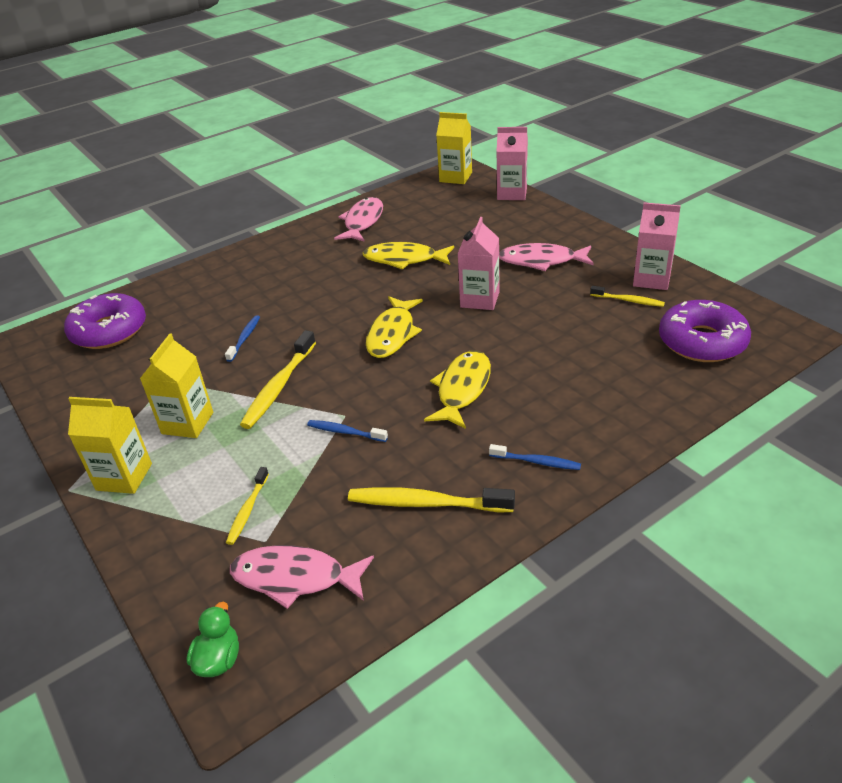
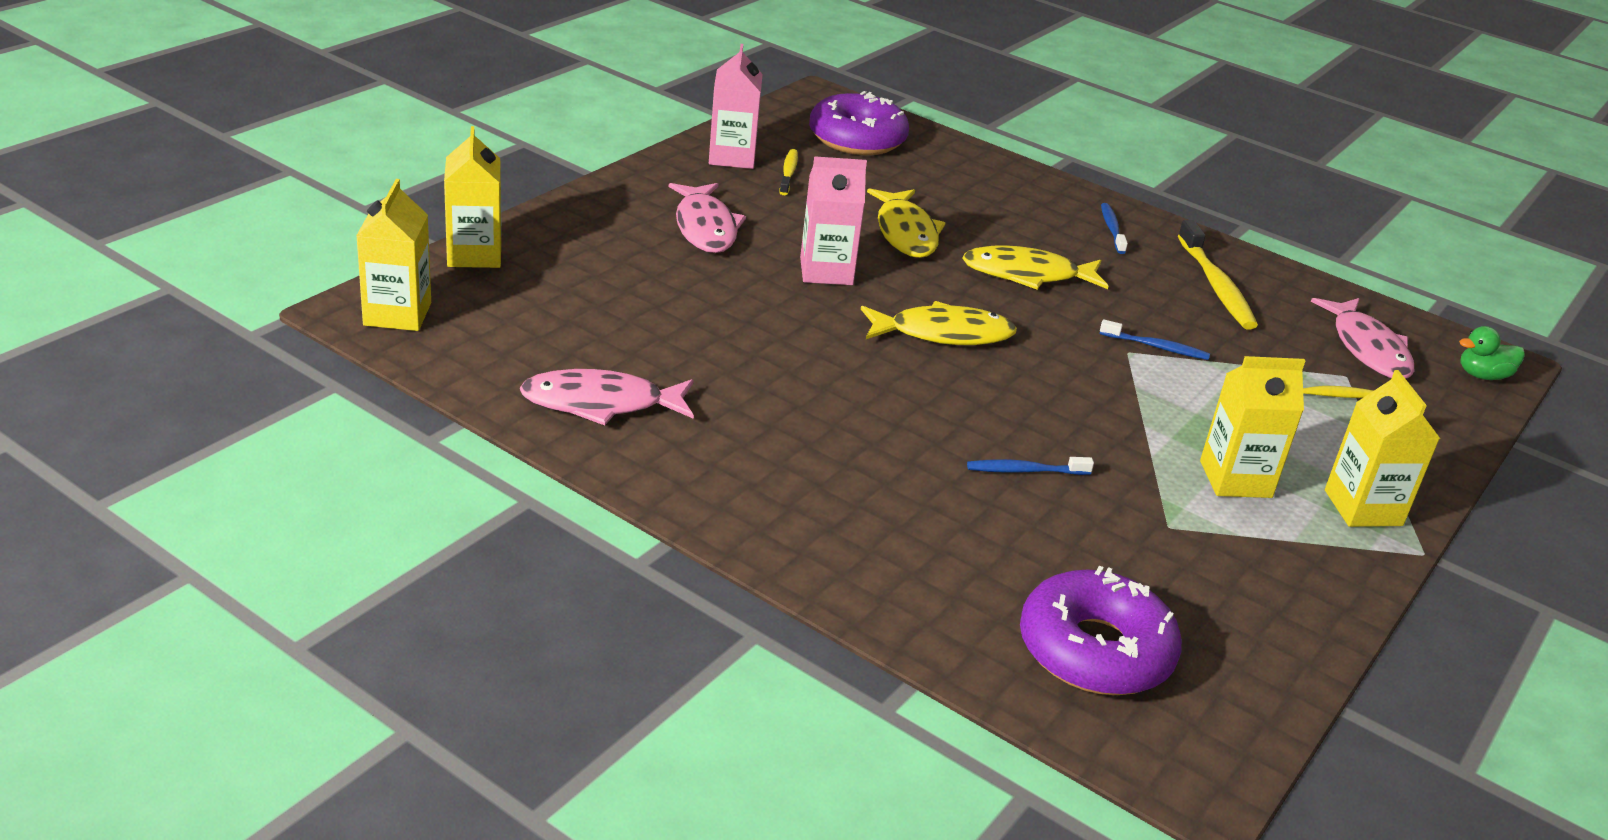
camera: 115 degrees left, 5 degrees down
(279, 386) = (1111, 413): yellow toothbrush -> none
(345, 432) = (1156, 347): blue toothbrush -> blue toothbrush turned 75 degrees counterclockwise
(404, 259) = (732, 343): yellow fish -> yellow fish (905, 233)
(512, 193) = (474, 254): pink carton -> yellow carton

